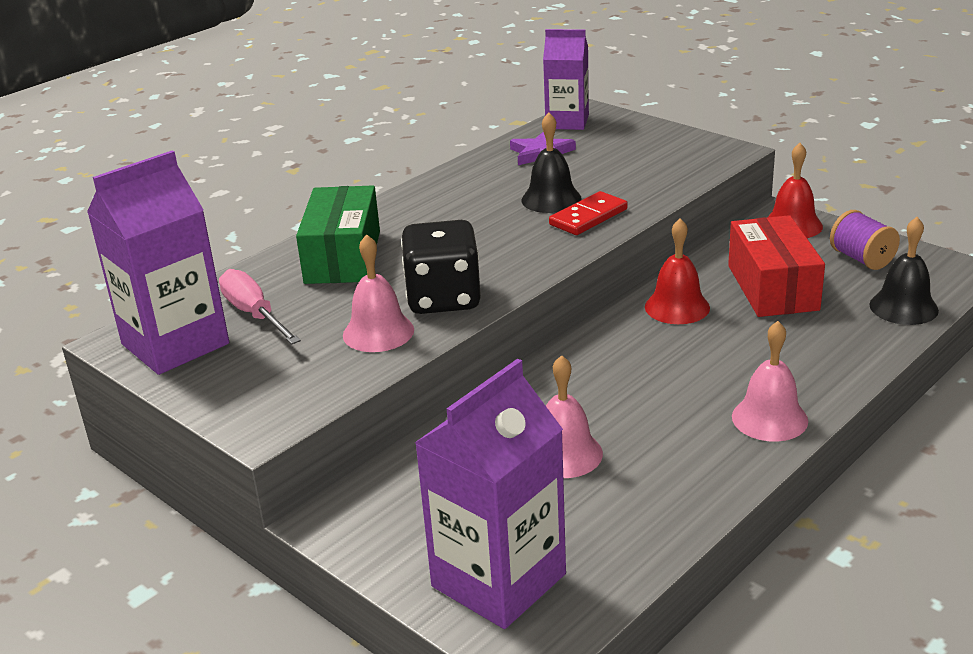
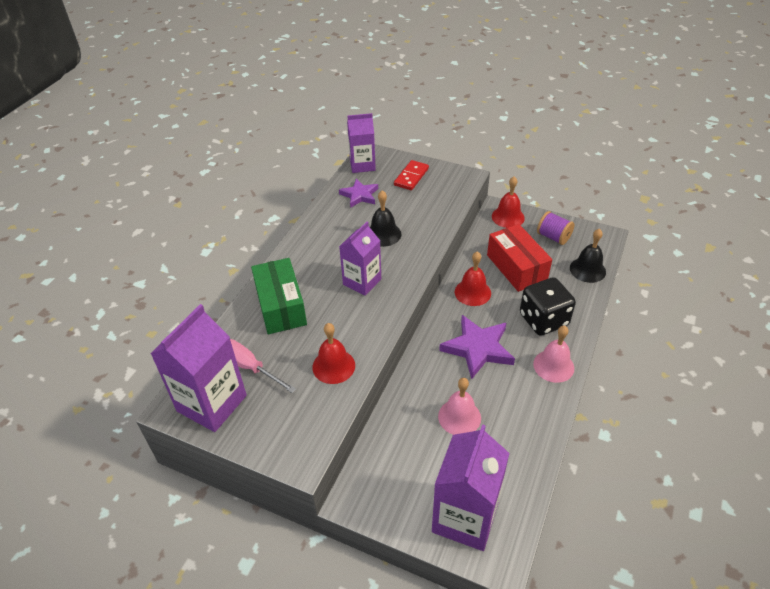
camera: 20 degrees left, 15 degrees up
(378, 332) = (333, 366): pink bell -> red bell
(443, 298) = (359, 330): black dice -> black dice (543, 320)
(483, 246) = (362, 282): none -> purple carton
(588, 217) = (411, 246): red domino -> red domino (411, 177)
(646, 375) = (478, 348): none -> purple star

